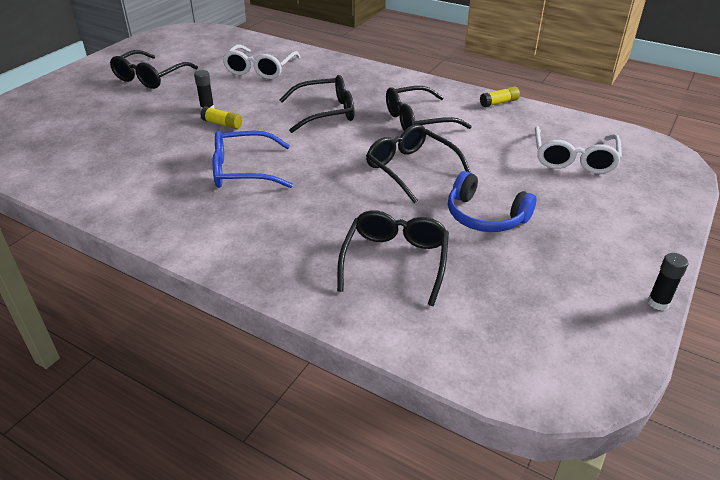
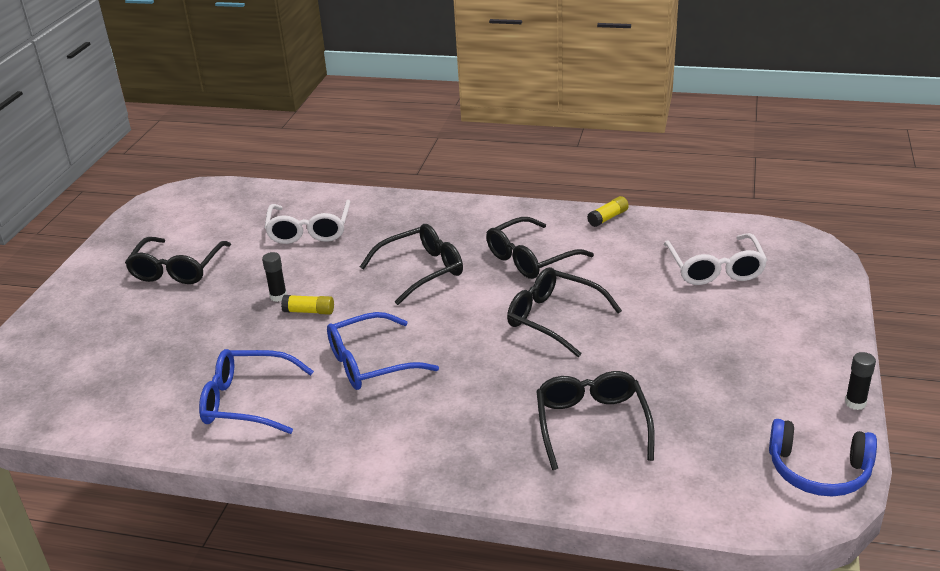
camera: 15 degrees left, 5 degrees down
(133, 178) = (247, 401): none -> blue glasses
(485, 216) = (656, 354): blue headphones -> blue headphones (818, 471)

